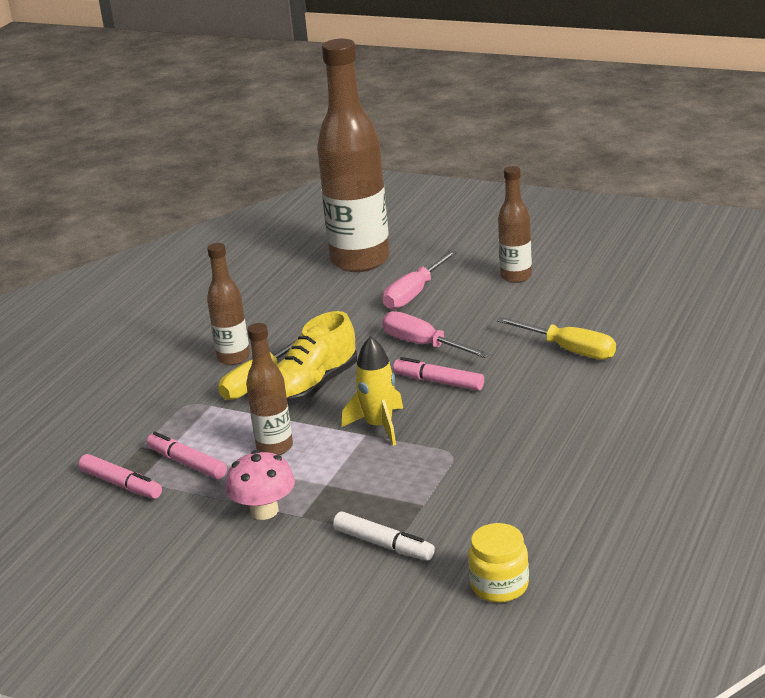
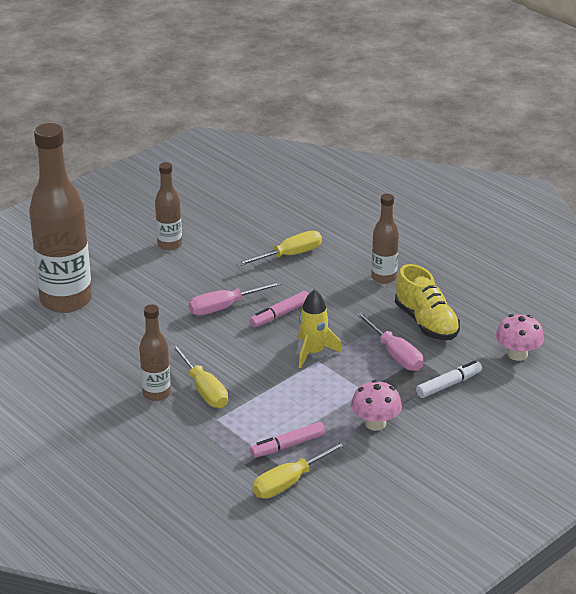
camera: 70 degrees left, 5 degrees up
(121, 484) = (290, 482): pink marker -> yellow screwdriver
(274, 447) = (301, 402): brown bottle -> brown bottle (383, 277)
(312, 387) = (236, 367): yellow shoe -> yellow shoe (426, 323)
(414, 294) = (147, 291): pink screwdriver -> pink screwdriver (395, 354)
(499, 585) = (517, 354): yellow jar -> pink mushroom

